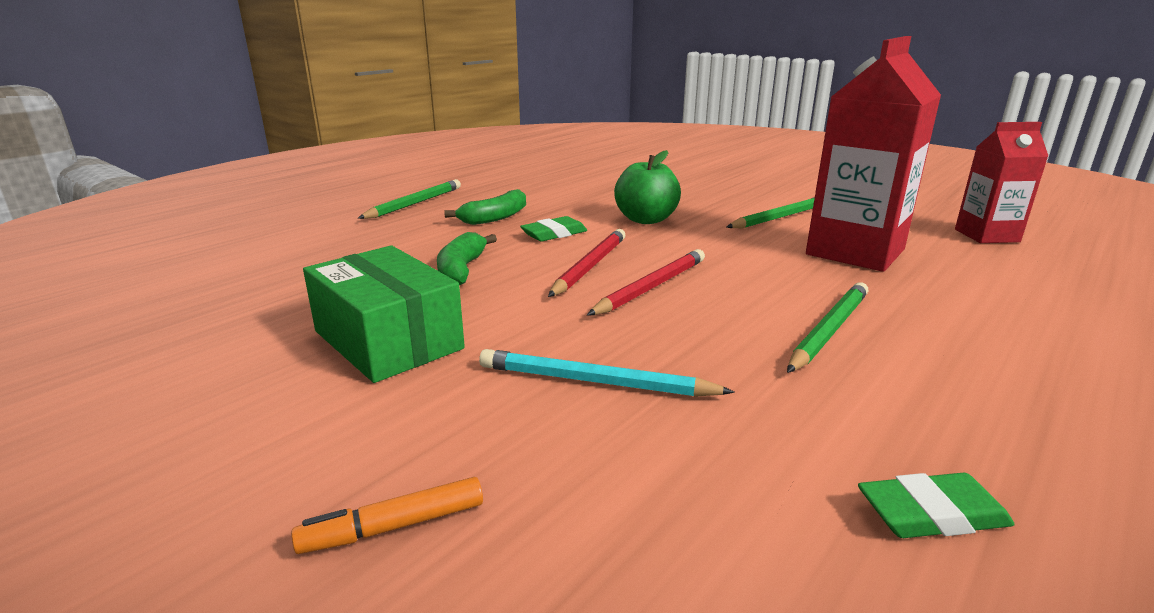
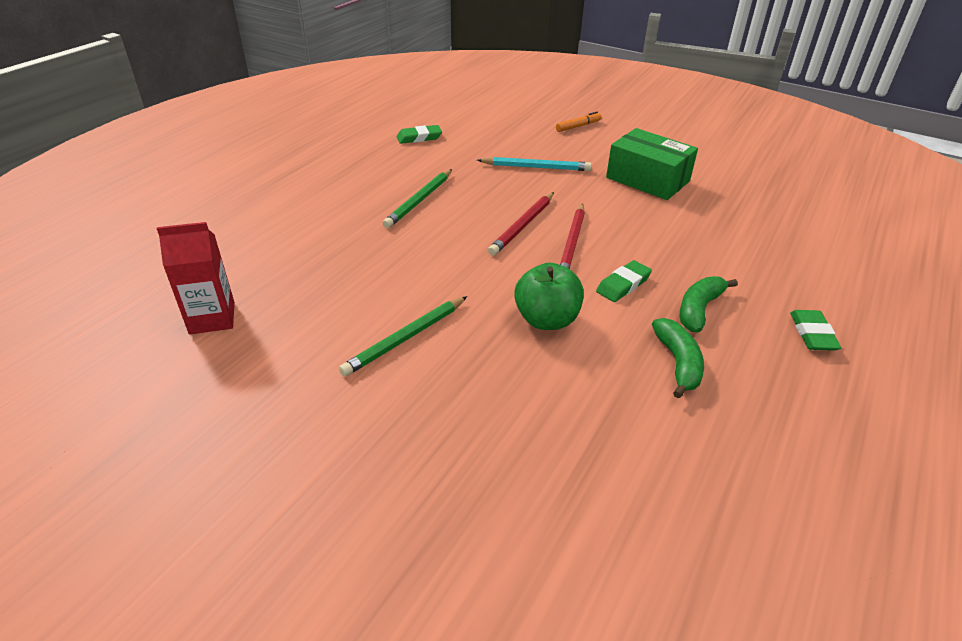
camera: 170 degrees right, 15 degrees up
(414, 203) = (812, 334): green pencil -> green eraser
(461, 270) = (659, 232): green banana -> green banana (678, 363)
(855, 252) = (360, 279): red carton -> none

